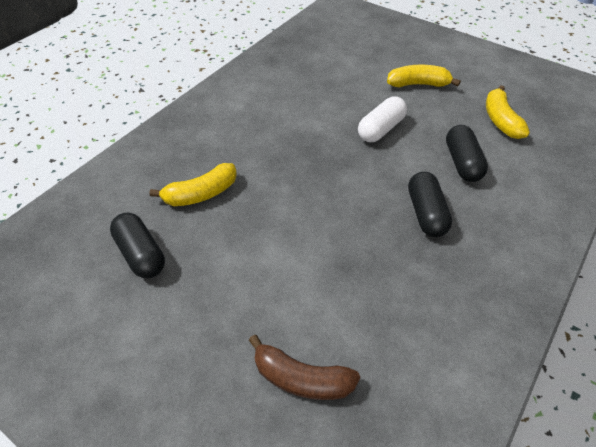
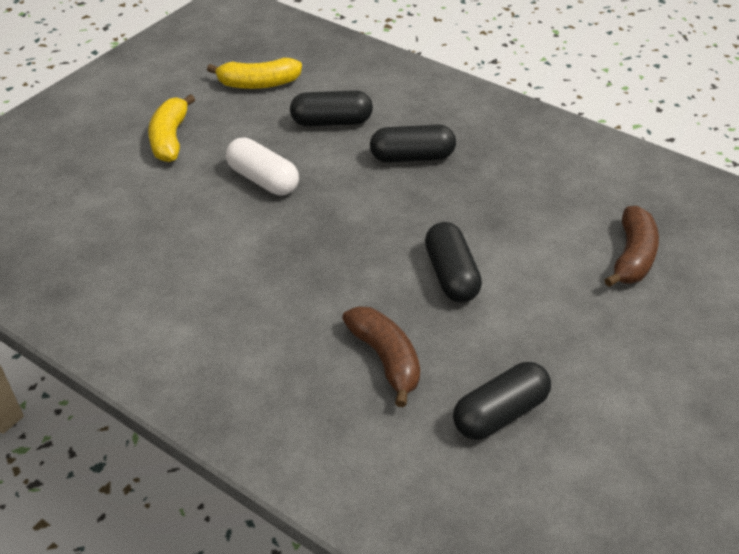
camera: 90 degrees left, 5 degrees down
(201, 194) = (386, 359): yellow banana -> brown banana
(280, 233) = (451, 275): none -> black capsule

